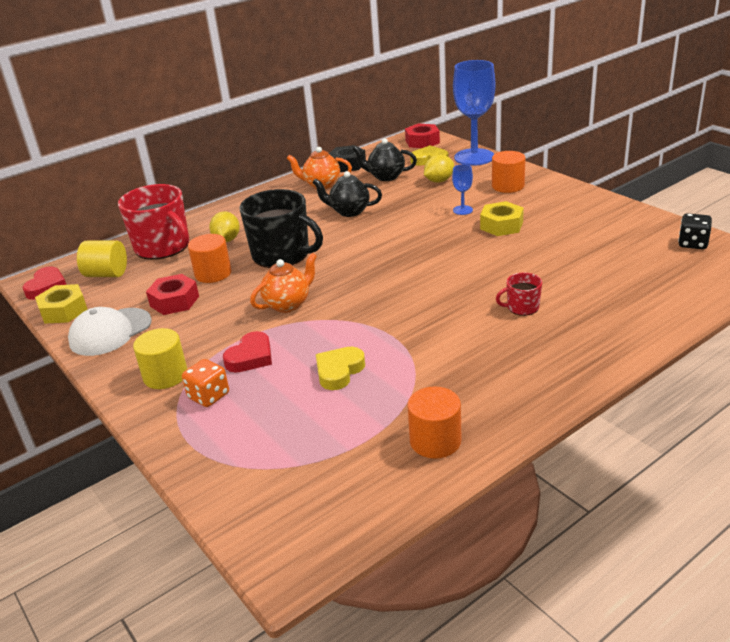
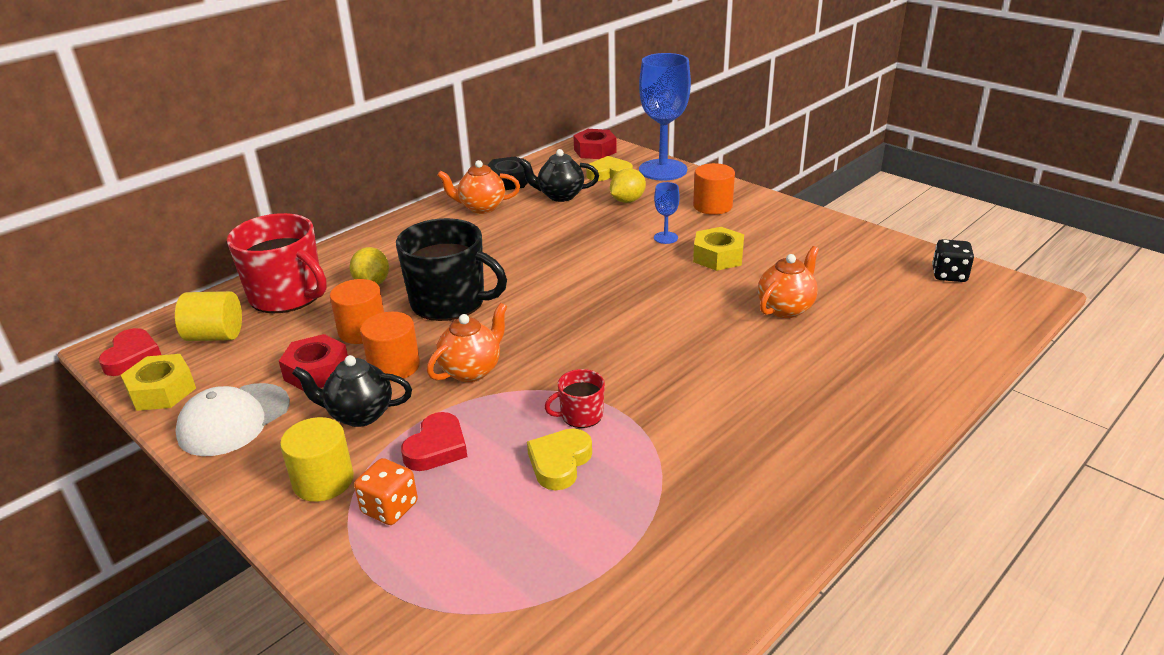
camera: 10 degrees left, 0 degrees up
(349, 211) = (524, 242): black teapot -> black teapot (359, 415)
(435, 441) = (709, 556): orange cylinder -> orange cylinder (394, 366)
(522, 307) = (771, 364): red mug -> red mug (580, 415)
(546, 266) = (786, 308): none -> orange teapot

